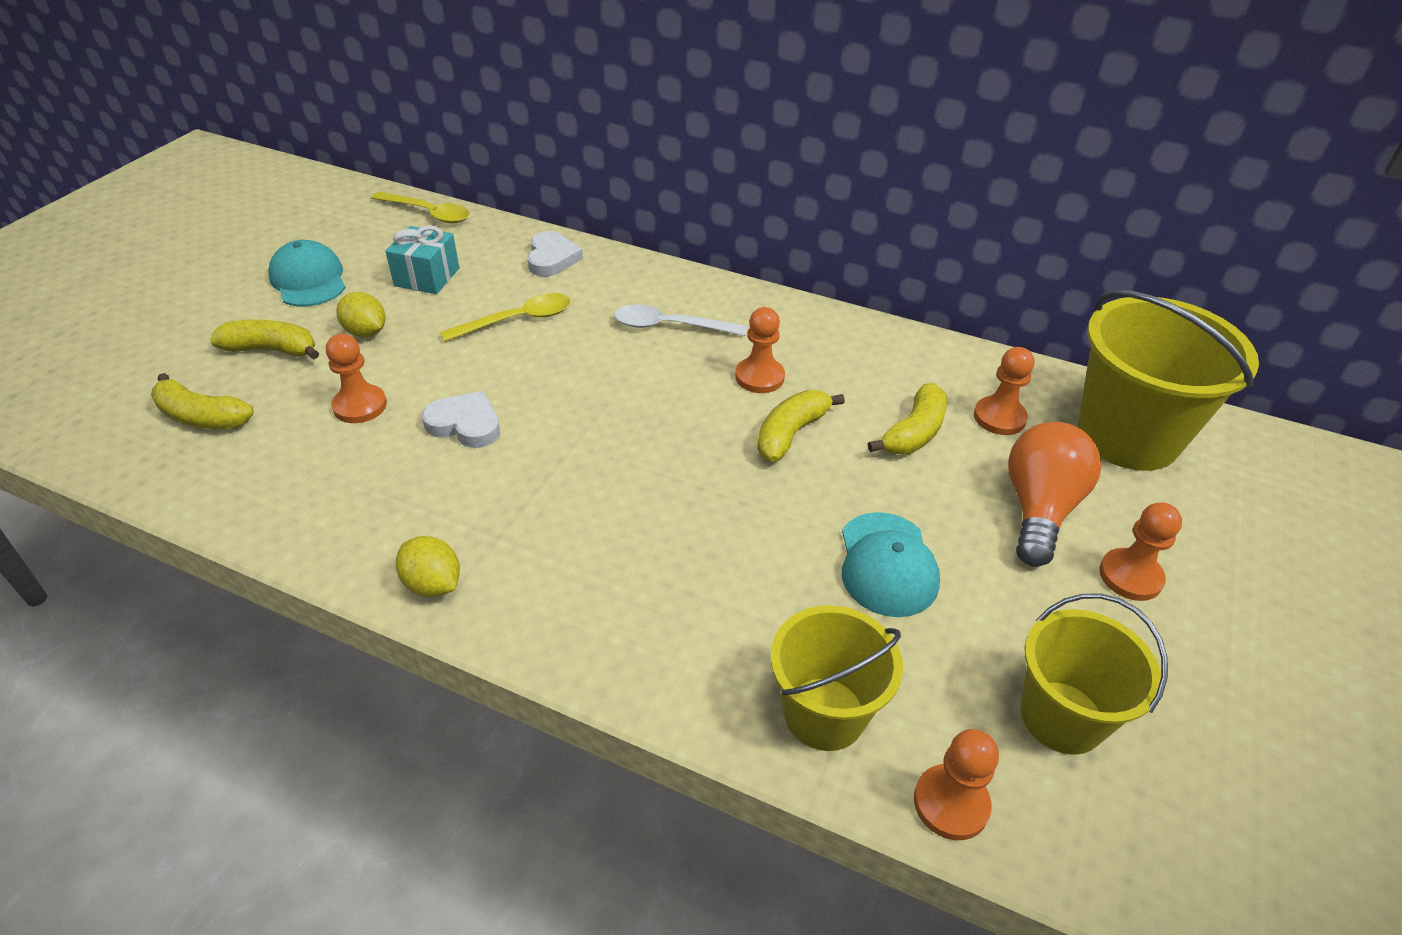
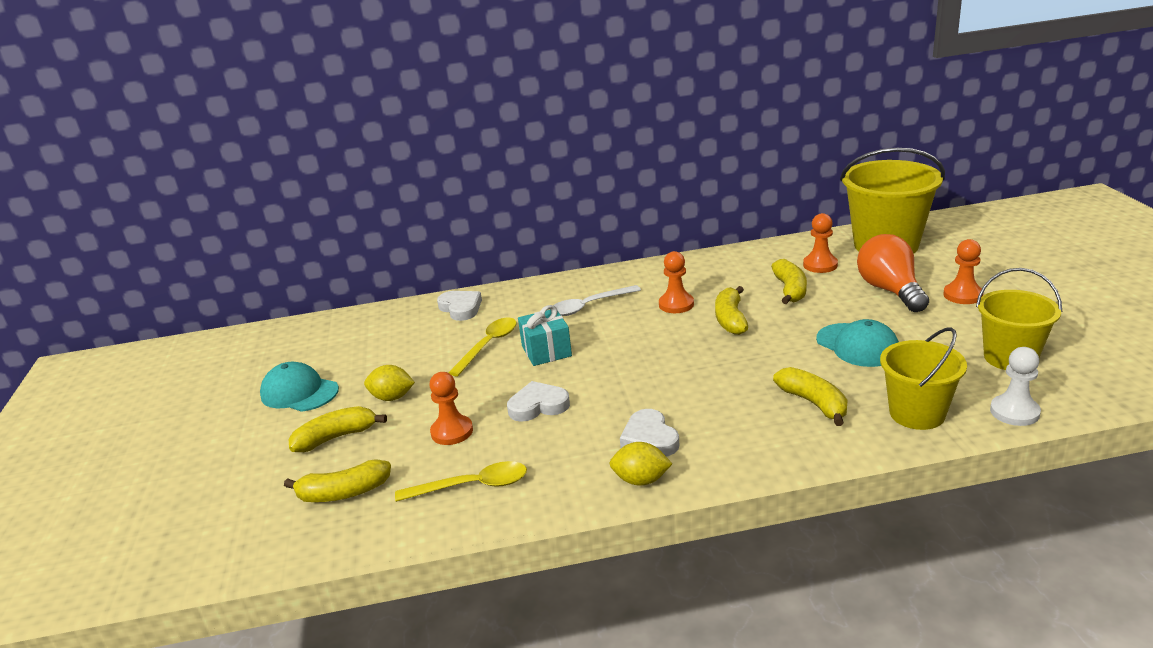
camera: 30 degrees left, 15 degrees down
(427, 277) = (388, 353): turquoise gift -> turquoise gift (546, 351)
(428, 213) = (331, 323): yellow spoon -> yellow spoon (472, 486)
(507, 537) = (650, 438): none -> white heart
(727, 612) = (813, 403): none -> yellow banana
(951, 803) = (1014, 412): orange pawn -> white pawn

